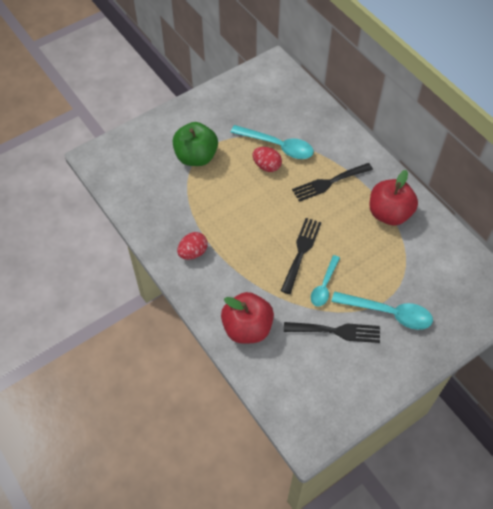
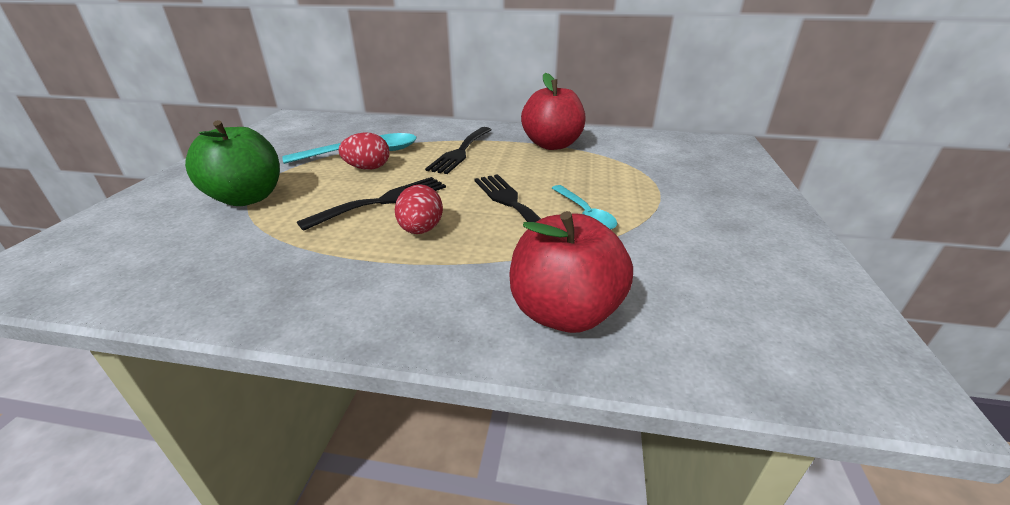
camera: 45 degrees left, 25 degrees down
(193, 252) = (348, 283): red egg -> red egg (421, 230)
(337, 331) = (670, 240): black fork -> black fork (383, 201)
(388, 313) = (681, 197): turquoise spoon -> none

